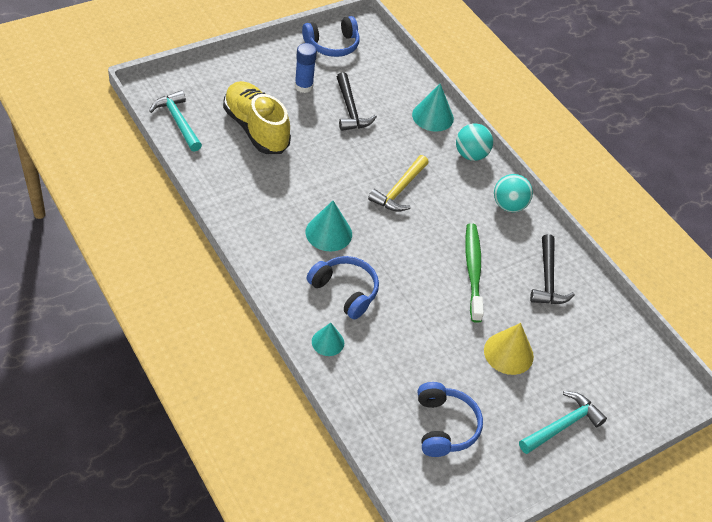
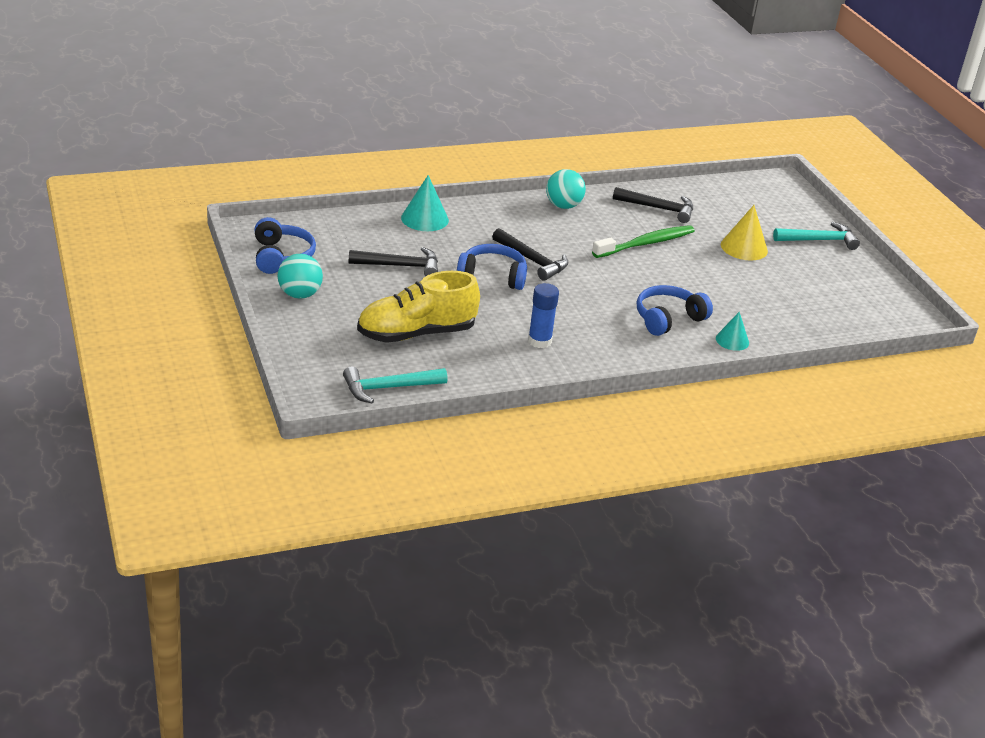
camera: 75 degrees left, 15 degrees down
(303, 86) = (350, 289): blue glue stick -> blue glue stick (539, 341)
(328, 233) = (588, 314): turquoise cone -> none
(399, 190) = (532, 261): yellow hammer -> black hammer
(444, 426) = (825, 297): blue headphones -> blue headphones (492, 276)
(471, 155) = (488, 210): turquoise ball -> turquoise ball (299, 294)
(473, 271) = (646, 243): green toothbrush -> green toothbrush turned 135 degrees clockwise
(562, 425) = (819, 240): turquoise hammer -> turquoise hammer turned 105 degrees clockwise

